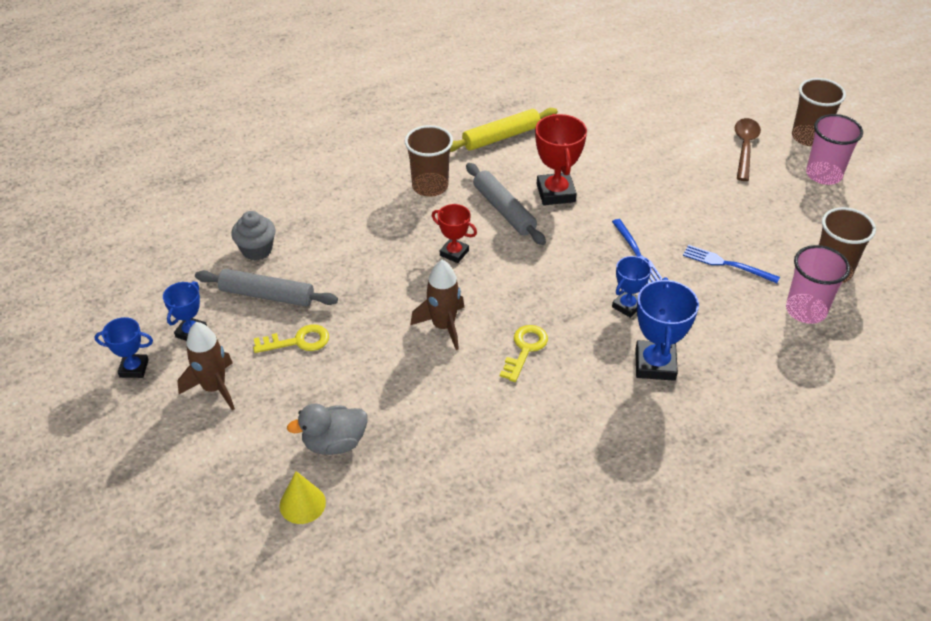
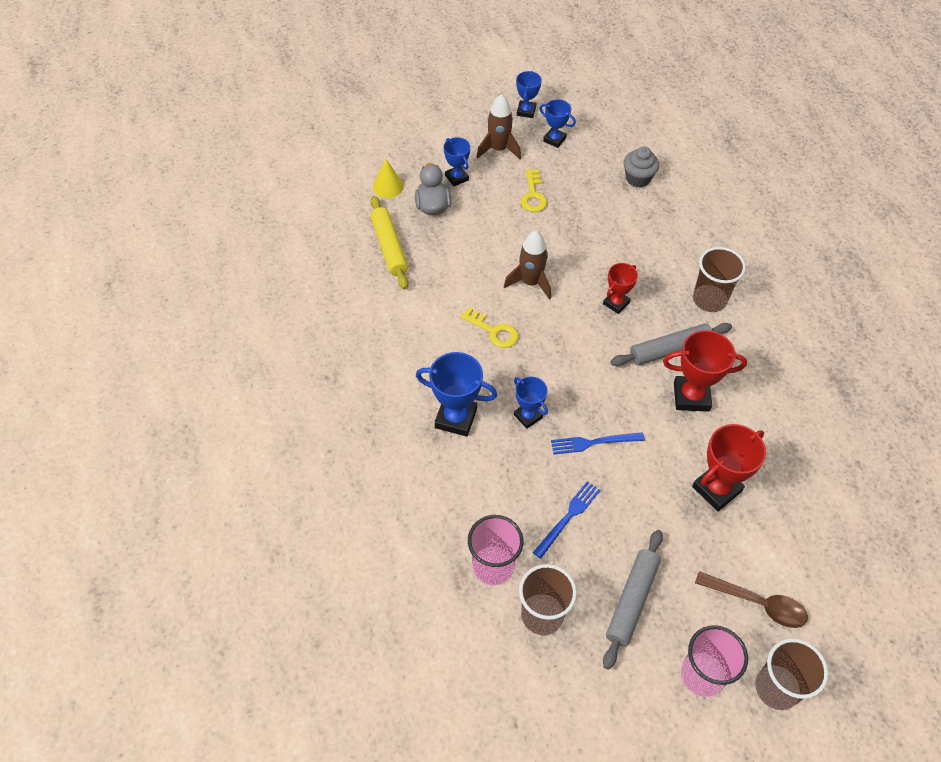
camera: 100 degrees right, 10 degrees up
(267, 295) = (585, 181): grey rolling pin -> grey rolling pin (632, 601)
(275, 425) = (456, 178): none -> blue trophy
(501, 137) = (784, 369): yellow rolling pin -> yellow rolling pin (389, 247)
(649, 173) = (716, 489): none -> red trophy

